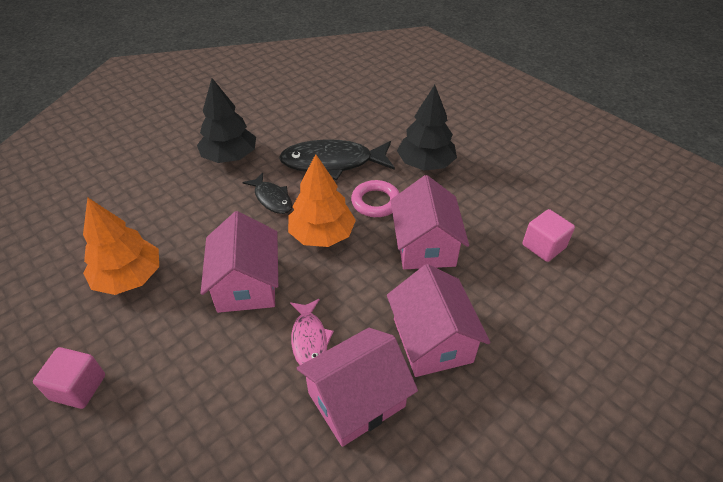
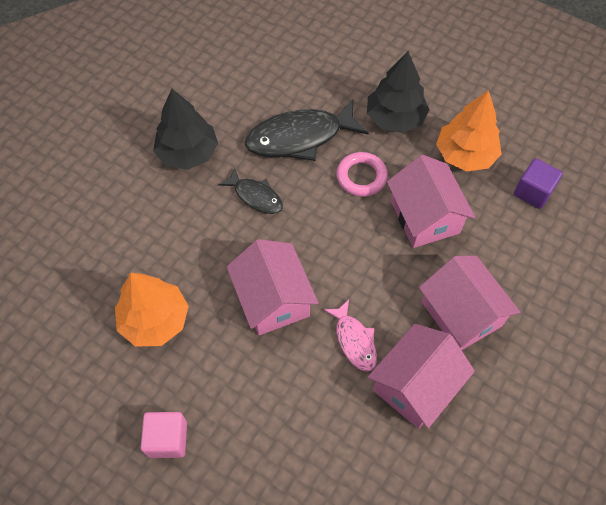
camera: 15 degrees left, 15 degrees up
(322, 234) = (323, 227): orange tree -> orange tree (465, 155)
(543, 246) = (533, 192): pink cube -> purple cube

